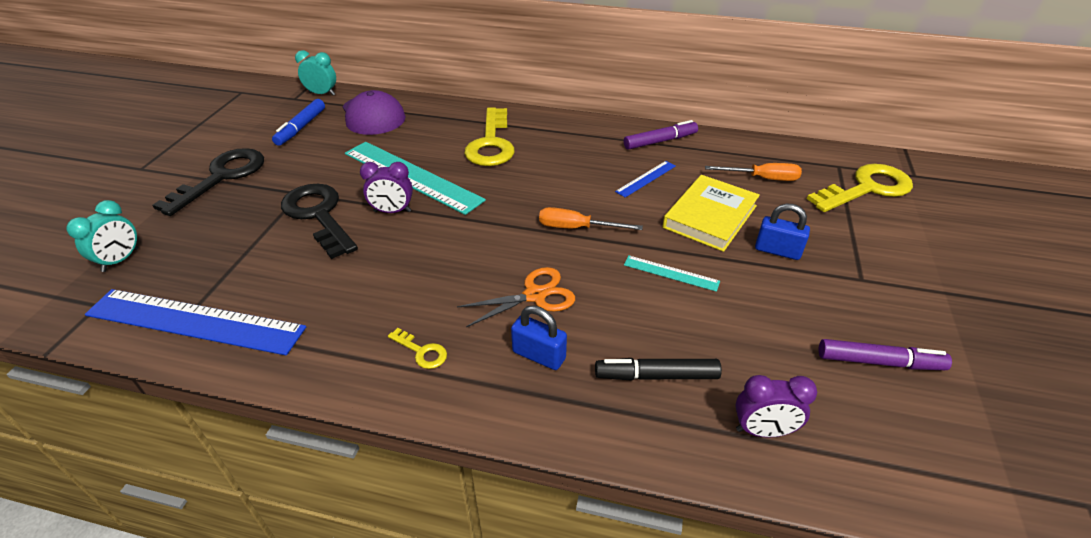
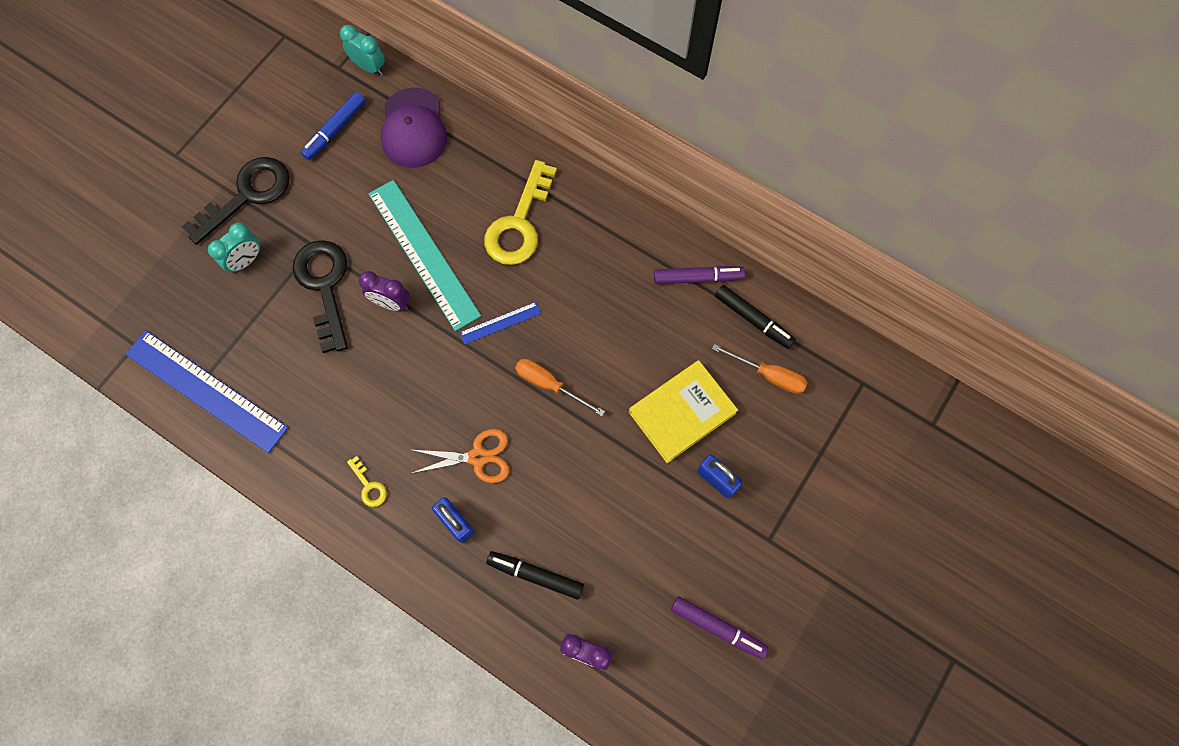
camera: 20 degrees right, 30 degrees up
(120, 260) = (153, 292): turquoise clock -> turquoise clock (246, 261)
(646, 178) = (650, 335): blue ruler -> blue ruler (500, 323)
(671, 273) = (605, 472): turquoise ruler -> none
(722, 152) = (753, 319): none -> black marker
(866, 188) = (865, 427): yellow key -> none

